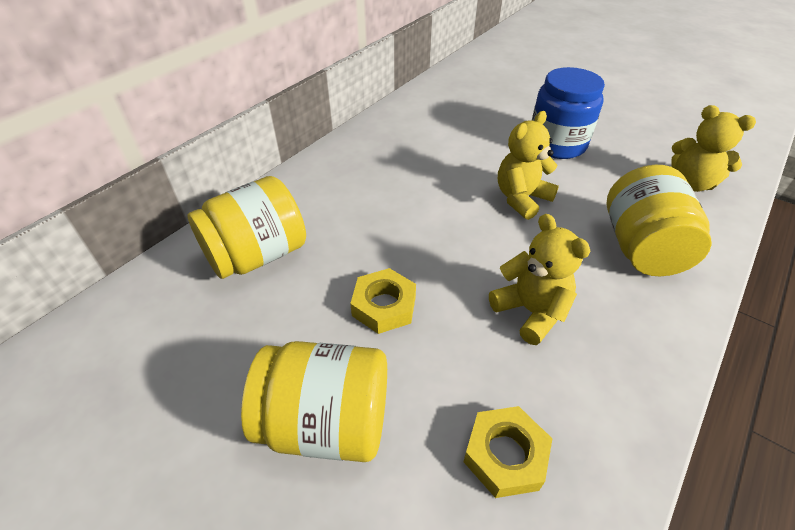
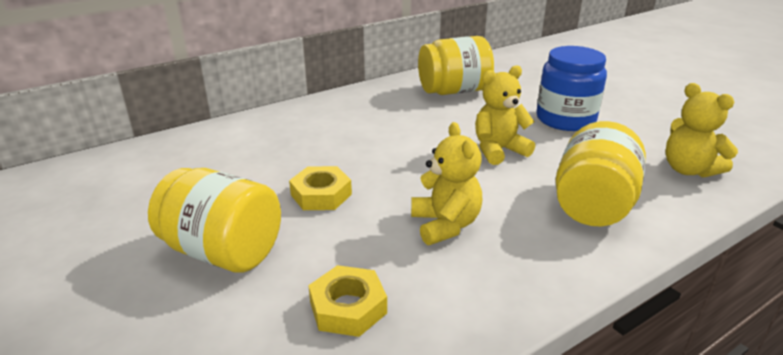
camera: 20 degrees right, 15 degrees down
(257, 255) = (247, 145): yellow jar -> yellow jar (454, 91)

